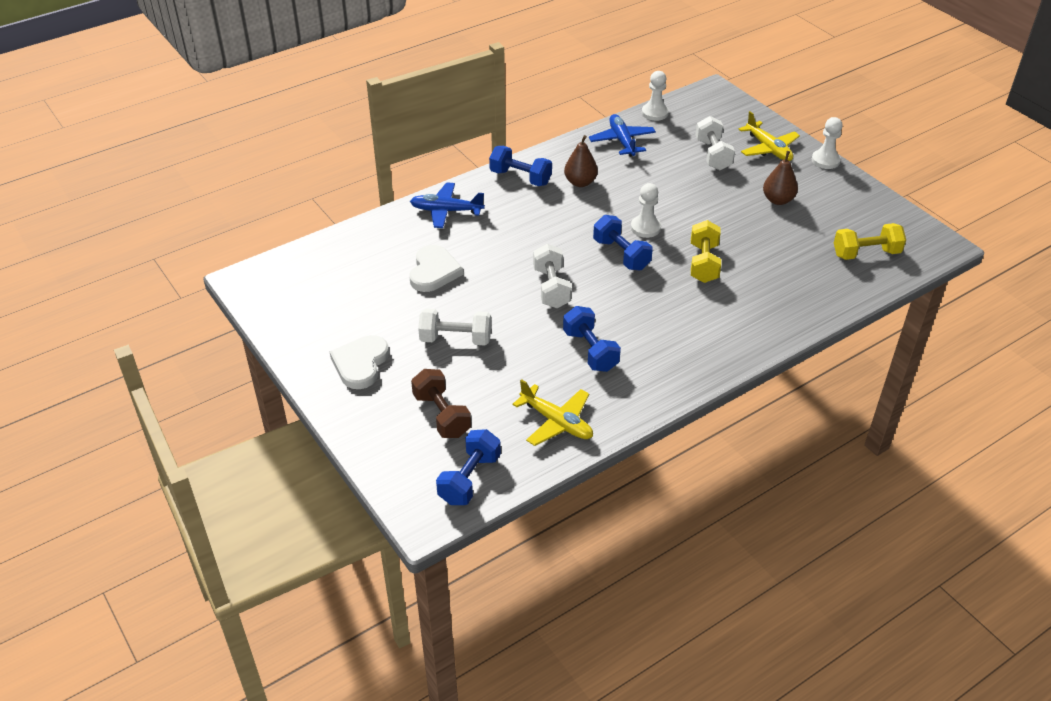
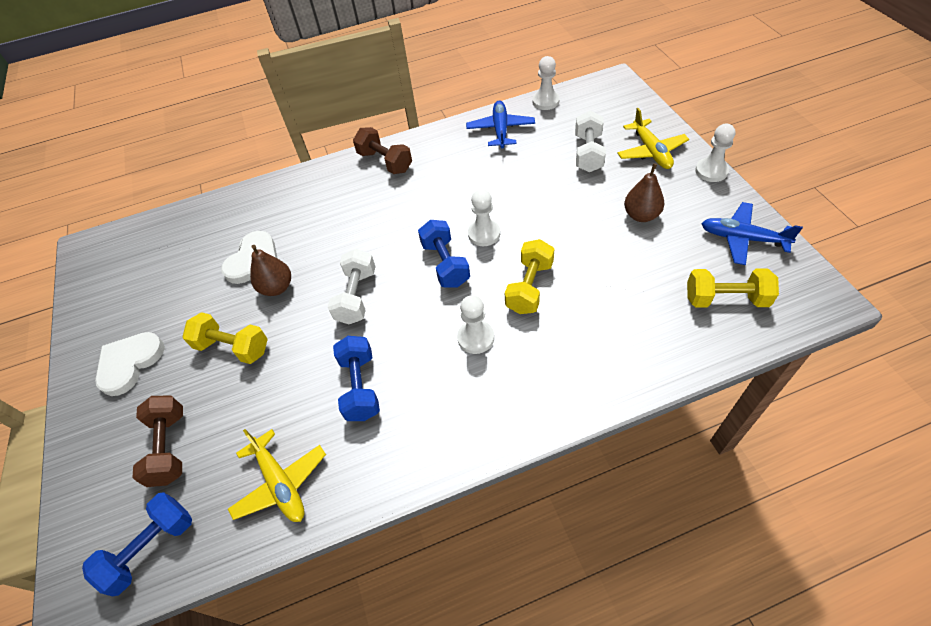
camera: 20 degrees right, 10 degrees up
(446, 211) = (299, 192): blue plane -> blue plane (742, 238)
(455, 339) = (233, 347): white dumbbell -> yellow dumbbell
(520, 177) = (385, 162): blue dumbbell -> brown dumbbell
(580, 182) = (440, 173): brown pear -> brown pear (277, 287)
(673, 304) = (476, 338): none -> white pawn

